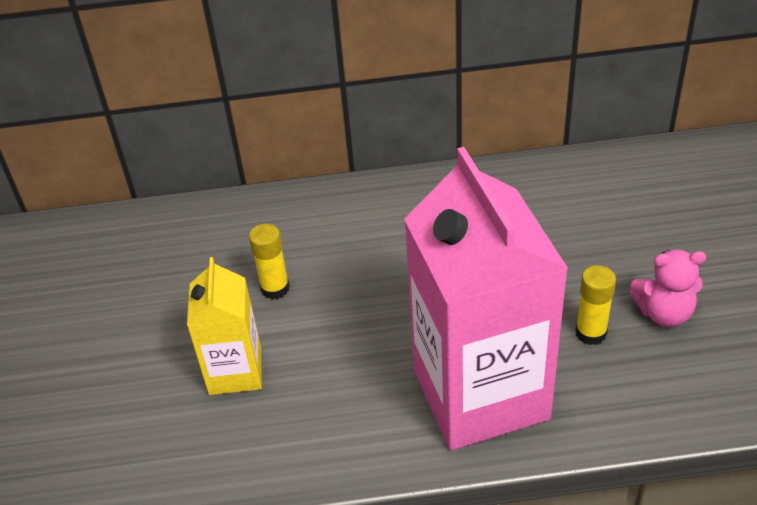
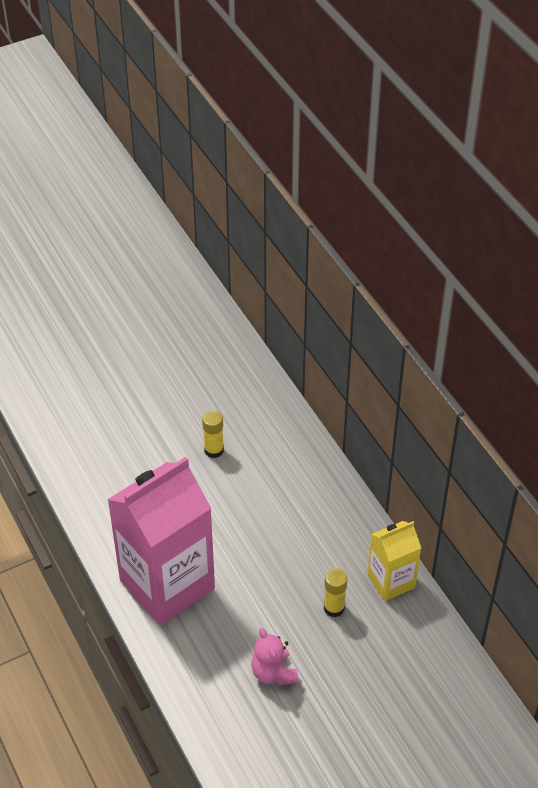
camera: 65 degrees right, 5 degrees up
(235, 371) = (141, 456): yellow carton -> yellow carton (391, 581)
(591, 333) = (239, 633): yellow glue stick -> yellow glue stick (334, 608)

